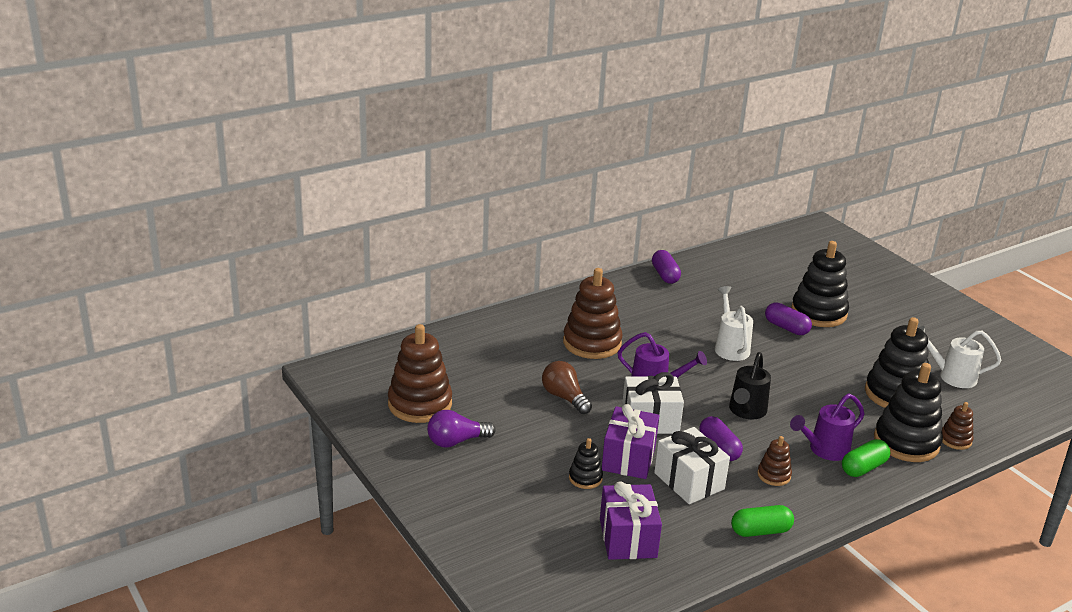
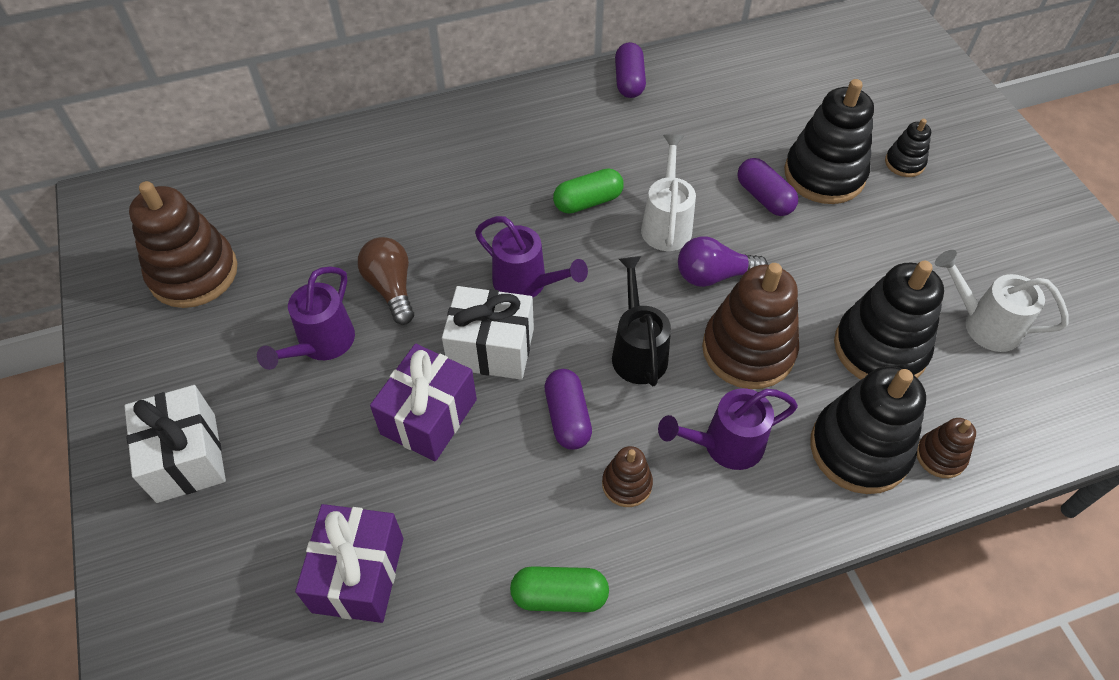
camera: 15 degrees right, 25 degrees up
(456, 441) = (209, 348): purple light bulb -> purple light bulb (713, 275)
(534, 431) = (321, 345): none -> purple watering can
(585, 478) = (351, 445): black stacking toy -> black stacking toy (904, 163)
(592, 343) = (473, 192): brown stacking toy -> brown stacking toy (748, 350)
(689, 481) = (496, 475): white gift -> white gift (186, 457)
(746, 411) = (638, 351): black watering can -> black watering can turned 135 degrees clockwise
(863, 468) = (771, 491): green capsule -> green capsule (588, 201)

